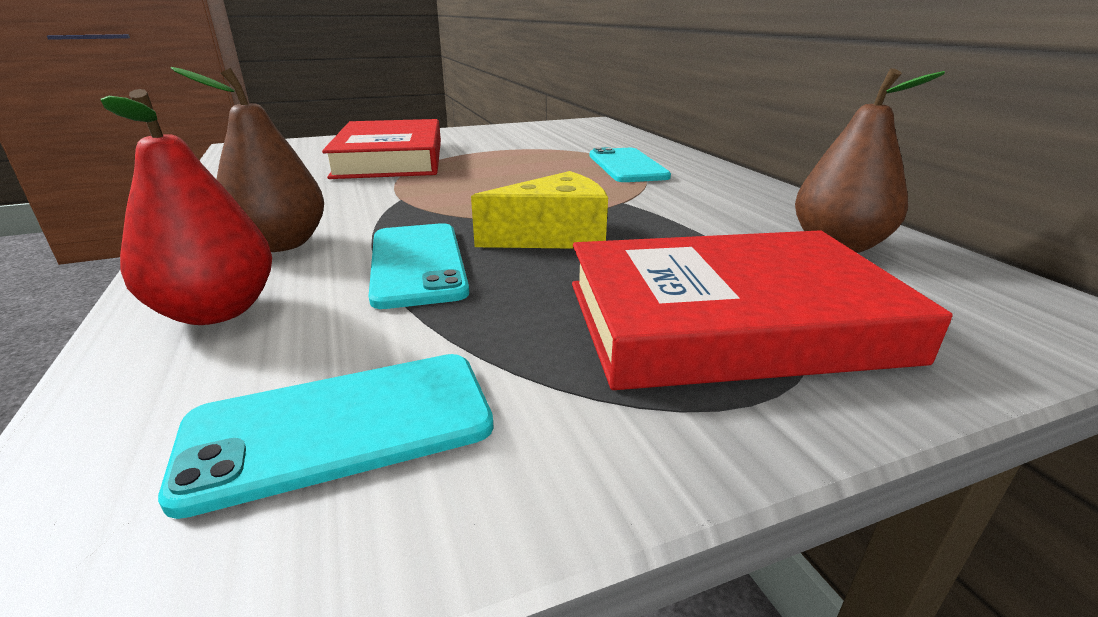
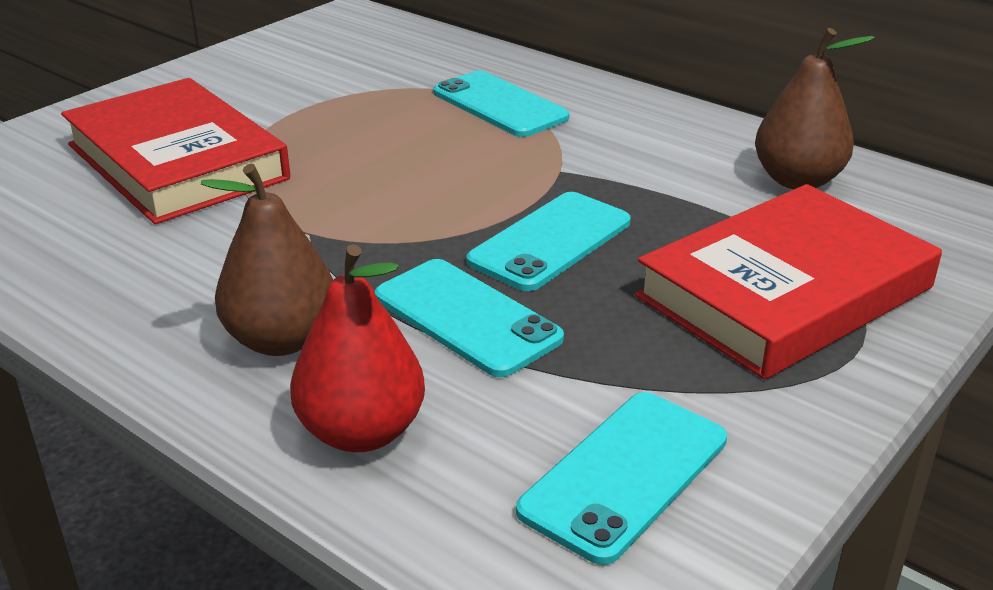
camera: 30 degrees left, 5 degrees up
(553, 236) = (550, 241): yellow cheese -> turquoise phone

